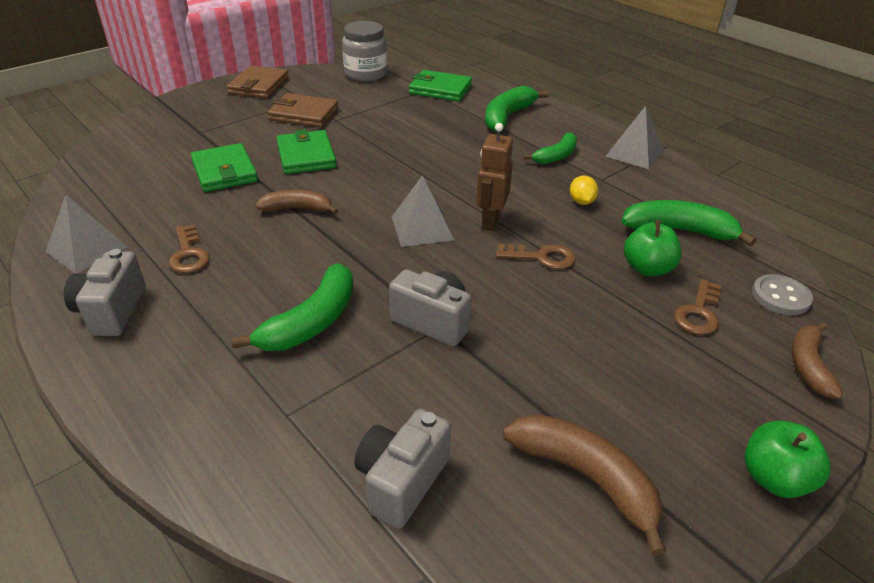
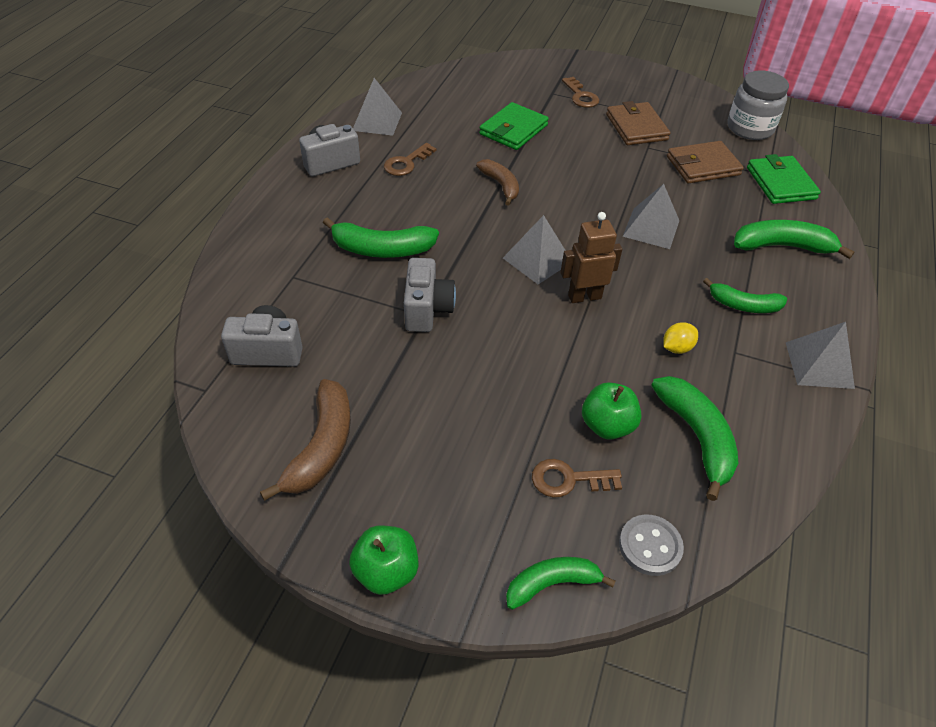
camera: 60 degrees right, 10 degrees up
(259, 86) = (653, 84): brown wallet -> brown wallet (703, 166)
(306, 156) = (575, 157): green wallet -> none
(436, 158) = (651, 228): none -> grey pyramid
(542, 257) = (560, 346): brown key -> brown key (581, 96)
(808, 366) = (552, 583): brown banana -> green banana

